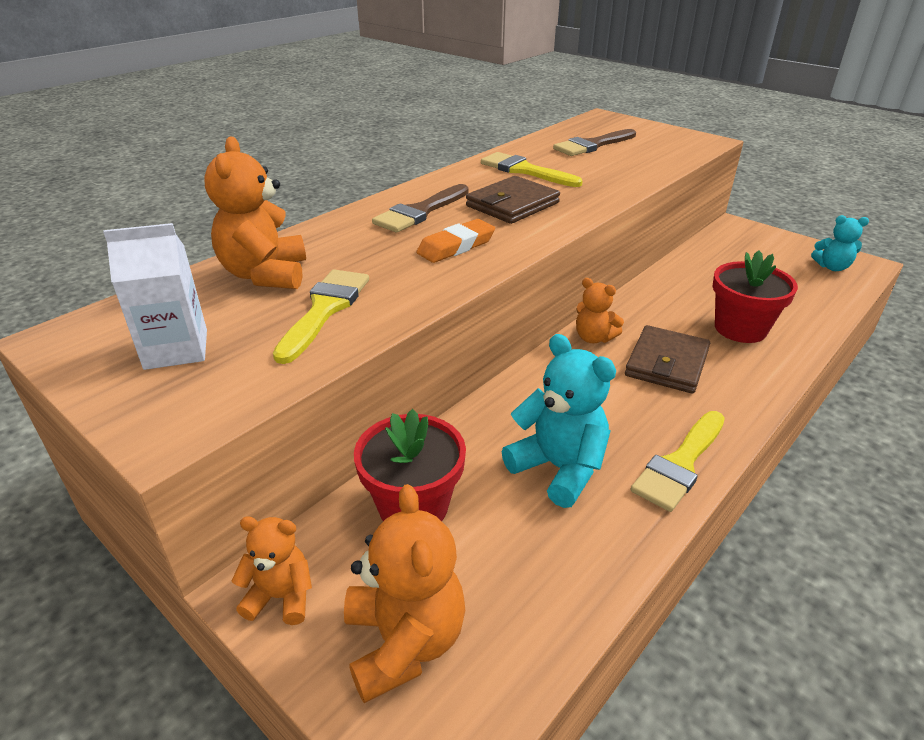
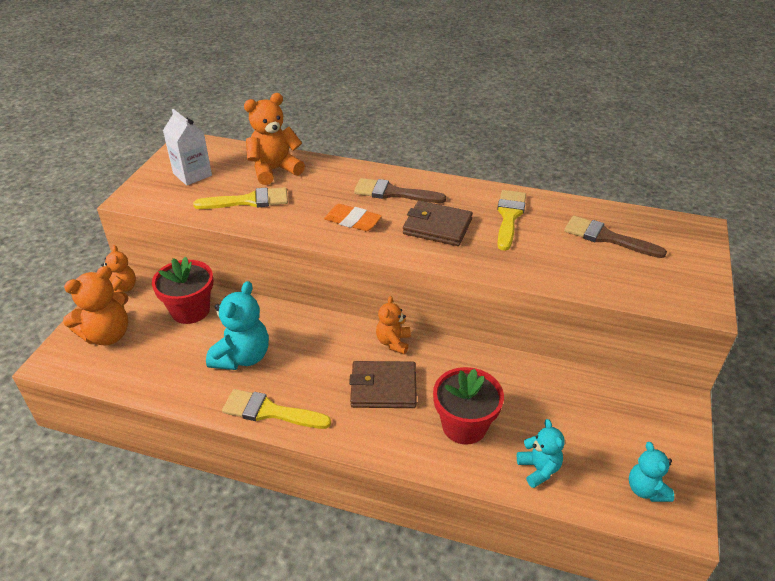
camera: 65 degrees right, 5 degrees up
(805, 306) = (538, 469): none -> turquoise teddy bear

